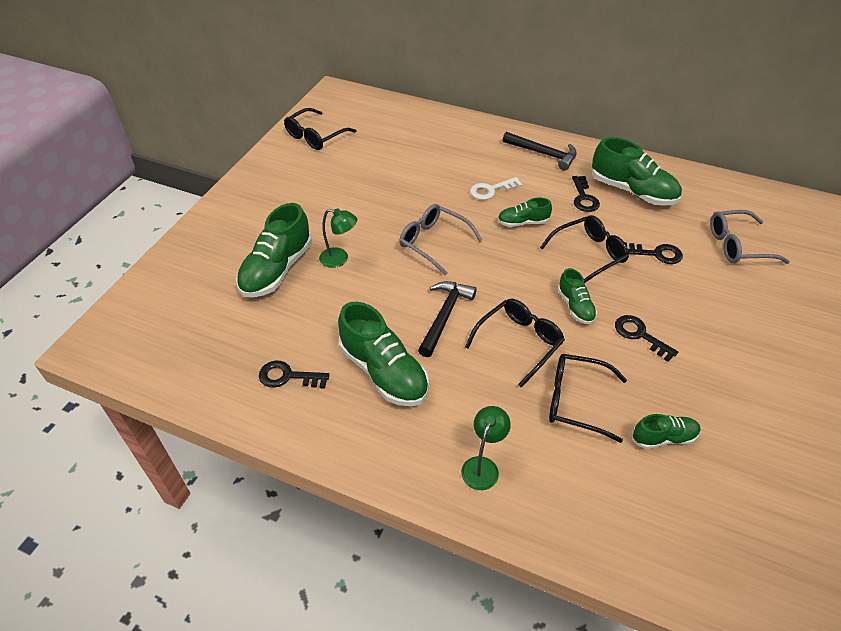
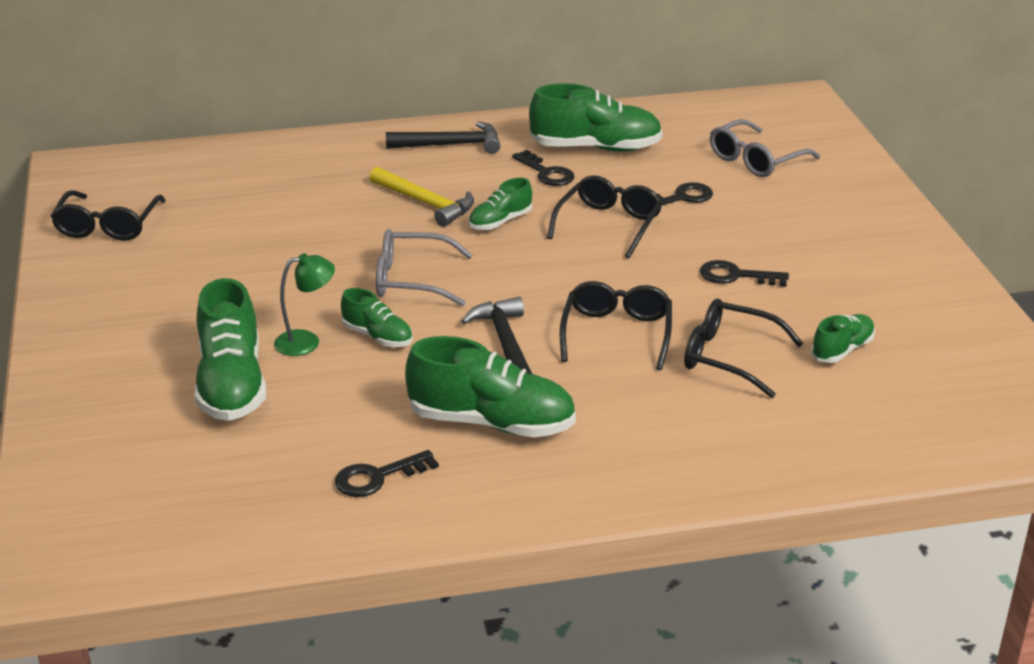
camera: 35 degrees left, 15 degrees down
(483, 466) = (692, 452): green lamp -> none
(491, 190) = (425, 203): white key -> yellow hammer
(575, 306) = (643, 277): green shoe -> green shoe (377, 336)
(576, 401) = (729, 357): black glasses -> black glasses turned 45 degrees clockwise

